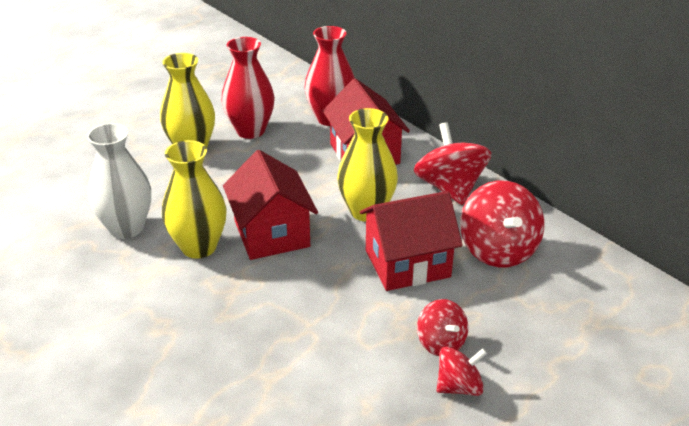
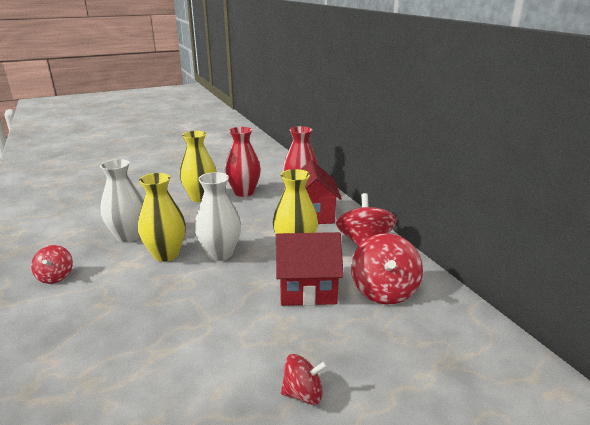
camera: 15 degrees right, 10 degrees down
(271, 233) = (220, 253): red house -> white vase
(441, 343) = (305, 353): red spinning top -> red spinning top (55, 276)

